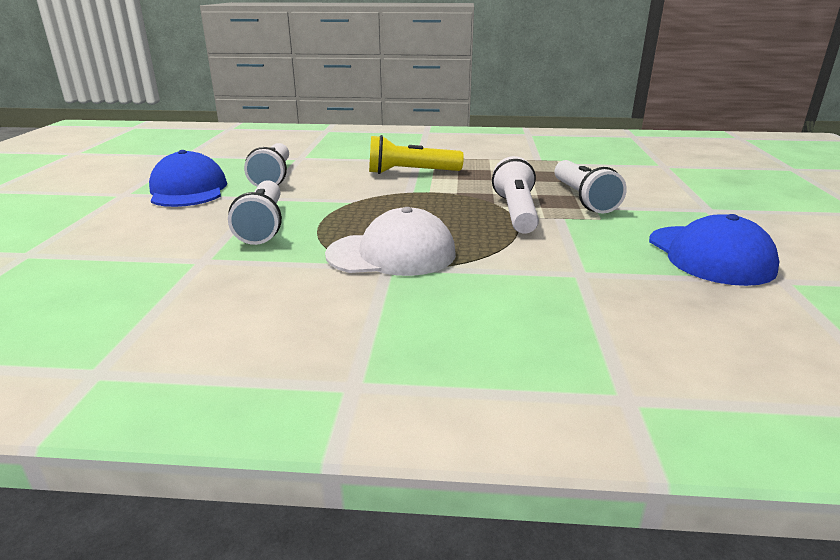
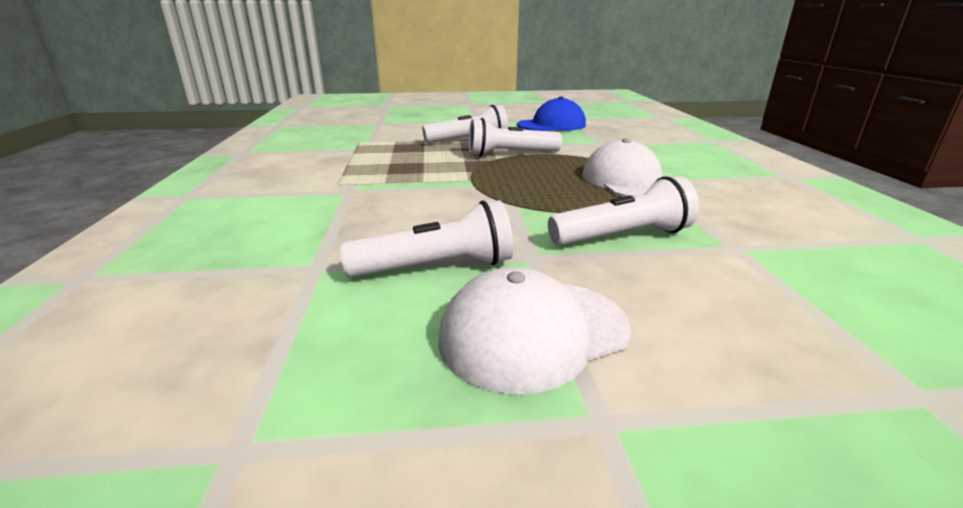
camera: 100 degrees left, 0 degrees up
(188, 190) = (533, 332): blue cap -> white cap
(411, 172) = (403, 190): yellow flashlight -> none

